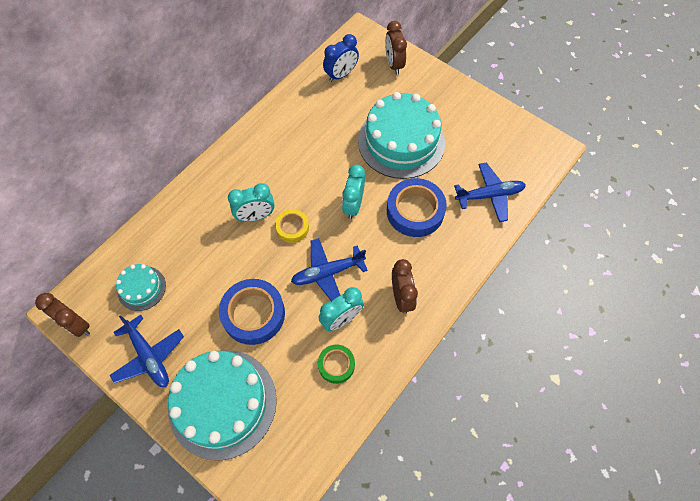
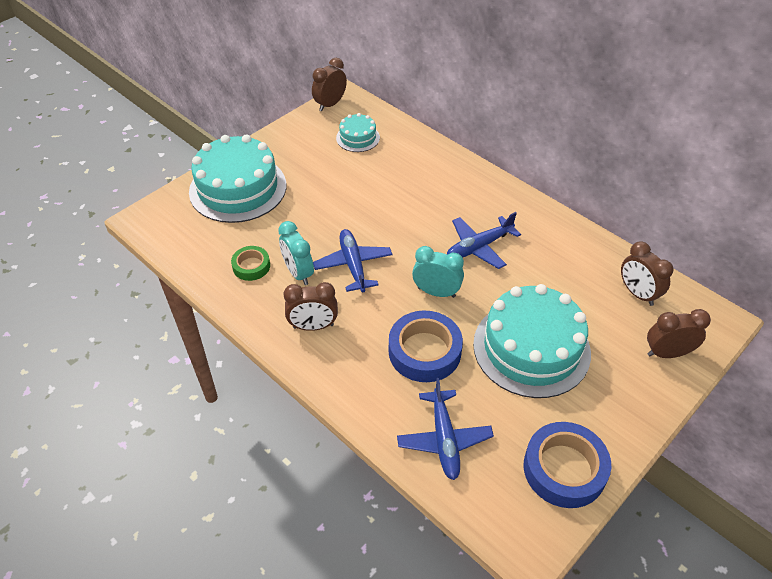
camera: 95 degrees right, 15 degrees down
(149, 356) = (292, 145): blue plane -> blue plane (479, 247)
(253, 314) = (318, 208): blue tape -> blue tape (564, 469)
(255, 216) = (427, 211): turquoise clock -> none
(292, 227) = (411, 239): yellow tape -> none
(341, 75) = (637, 293): blue clock -> brown clock

